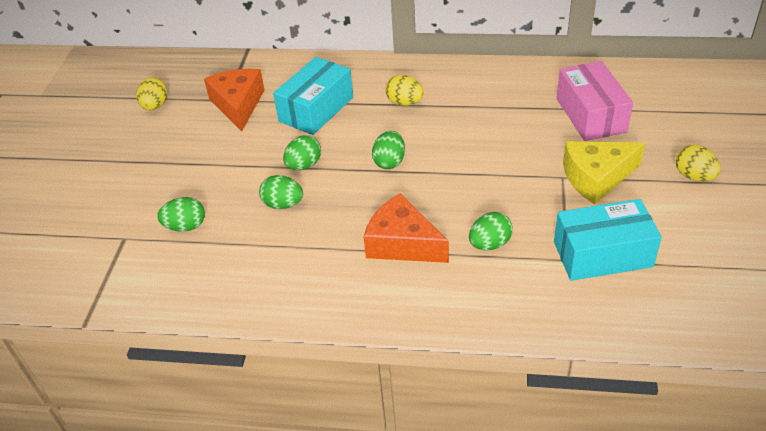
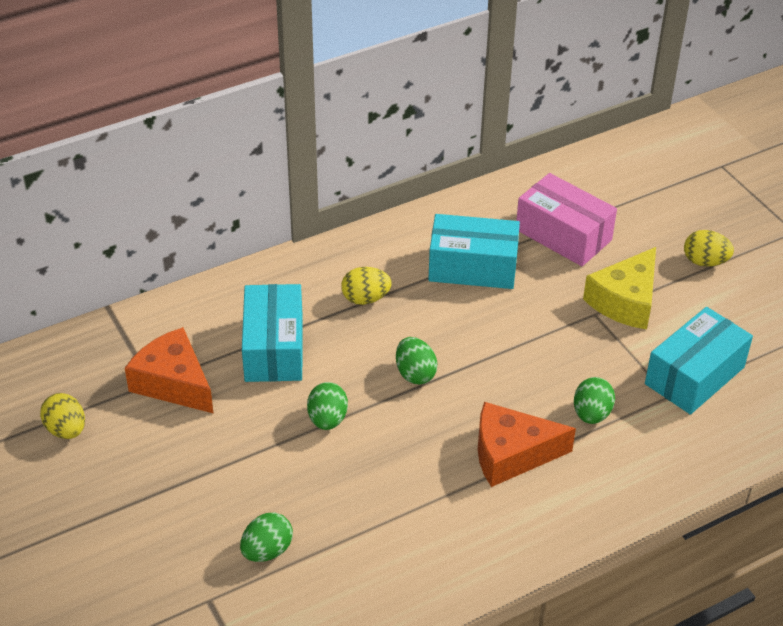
camera: 40 degrees left, 0 degrees up
(283, 204) = (350, 473): green egg -> none
(499, 111) = (472, 267): none -> turquoise box

